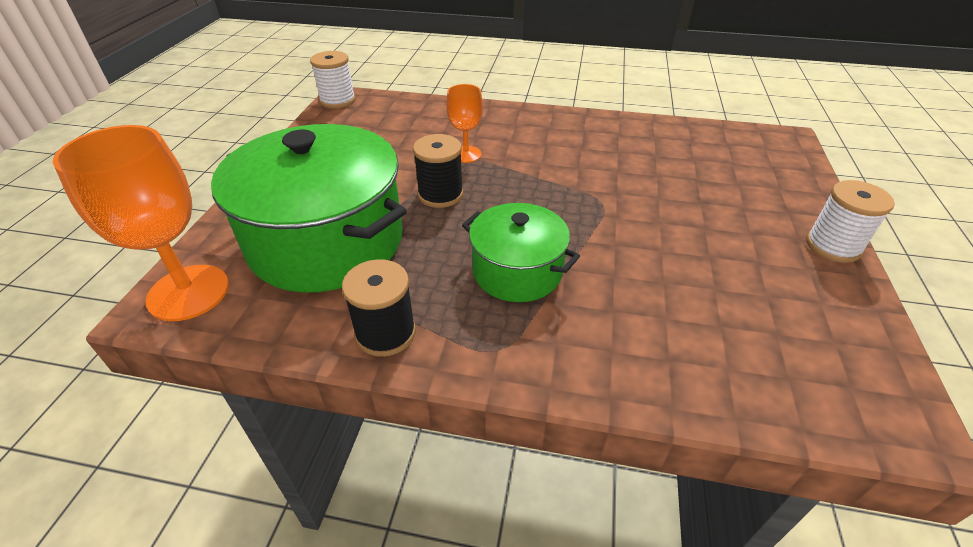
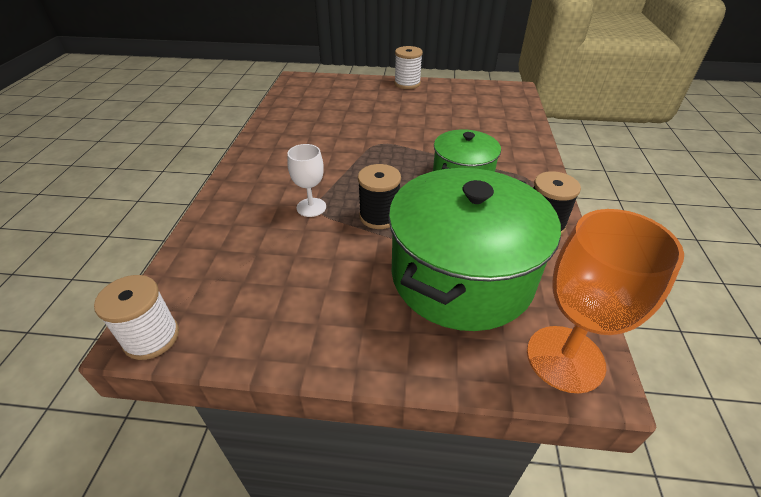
camera: 95 degrees left, 0 degrees up
(466, 154) = (311, 207): orange goblet -> white goblet

